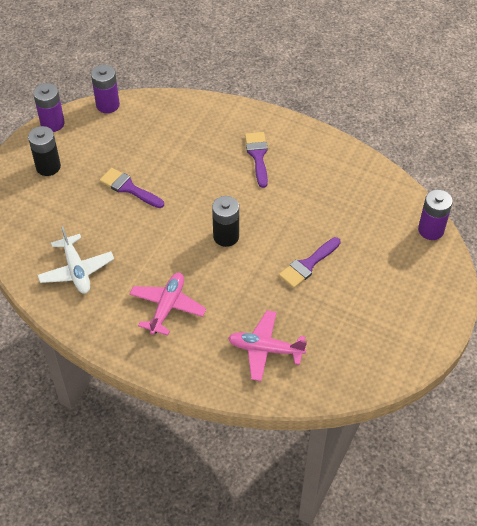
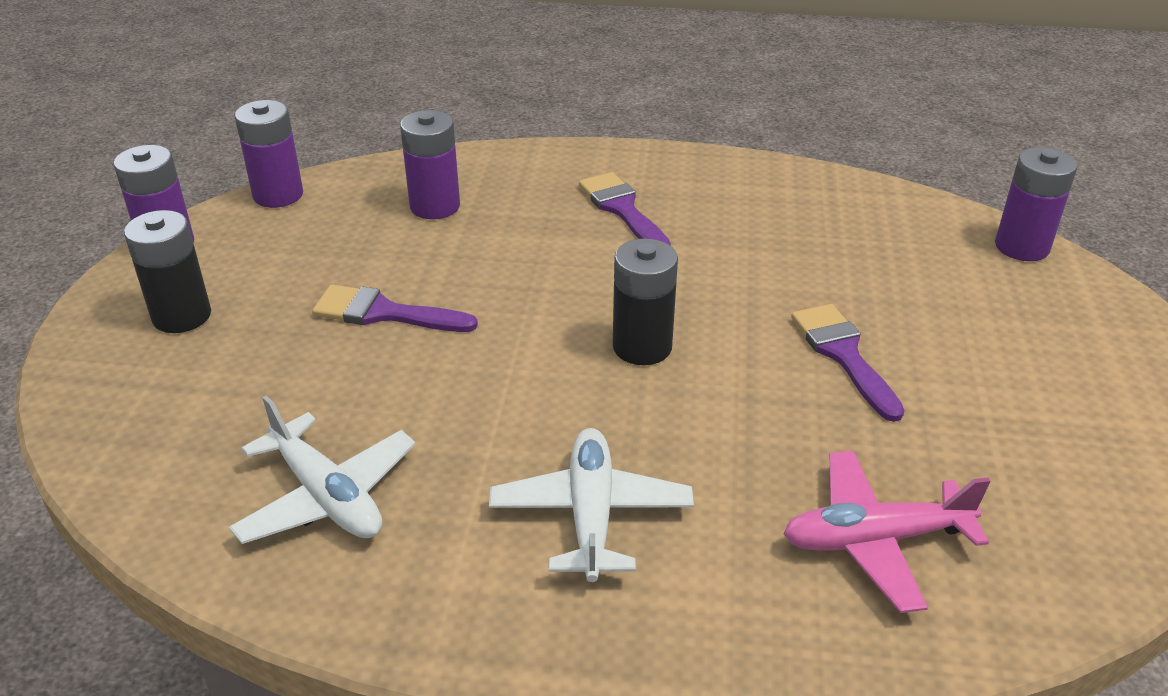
camera: 20 degrees left, 15 degrees down
(167, 307) = (591, 514): pink plane -> white plane
(174, 131) = (435, 206): none -> purple battery
(307, 265) = (843, 355): purple brush -> purple brush turned 135 degrees clockwise

